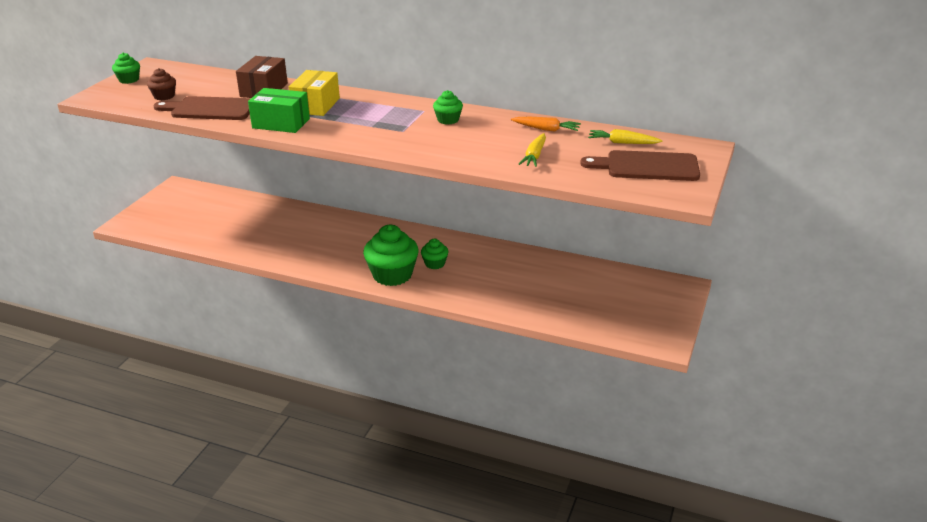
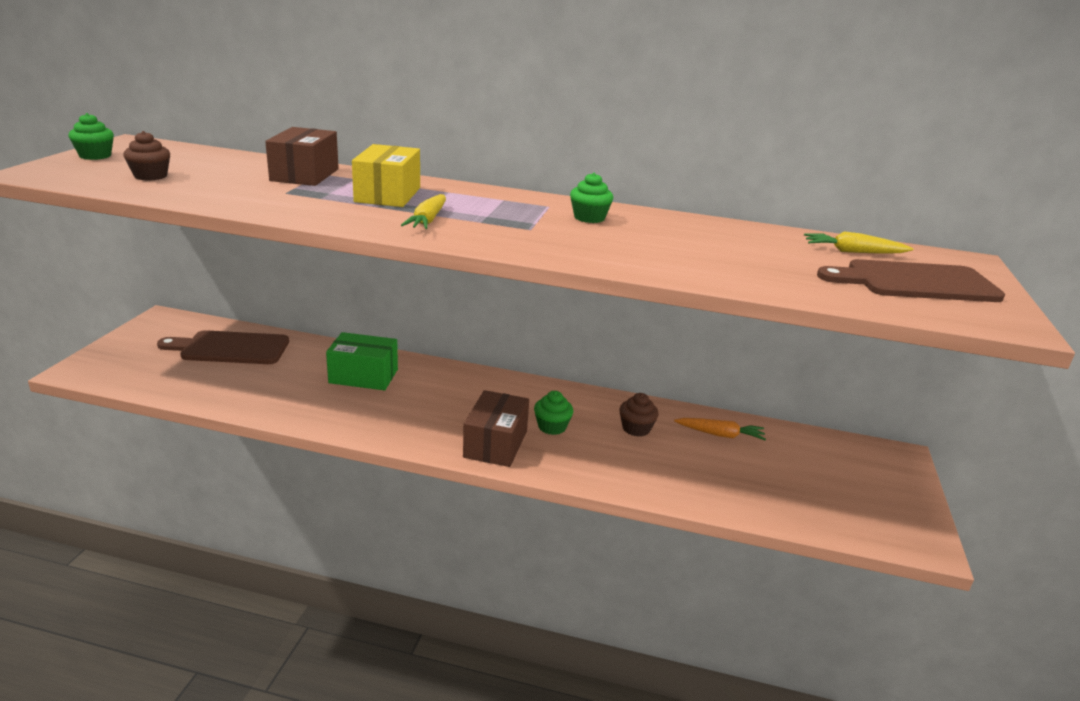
camera: 10 degrees left, 5 degrees down
(210, 109) = (225, 193): brown cutting board -> brown cutting board (230, 348)
(281, 123) = (340, 214): green box -> green box (363, 376)
(392, 275) = (495, 444): green cupcake -> brown box
(495, 265) = (636, 428): none -> brown cupcake
(534, 156) = (744, 265): yellow carrot -> yellow carrot (428, 220)
(546, 129) = (735, 233): orange carrot -> orange carrot (720, 434)

